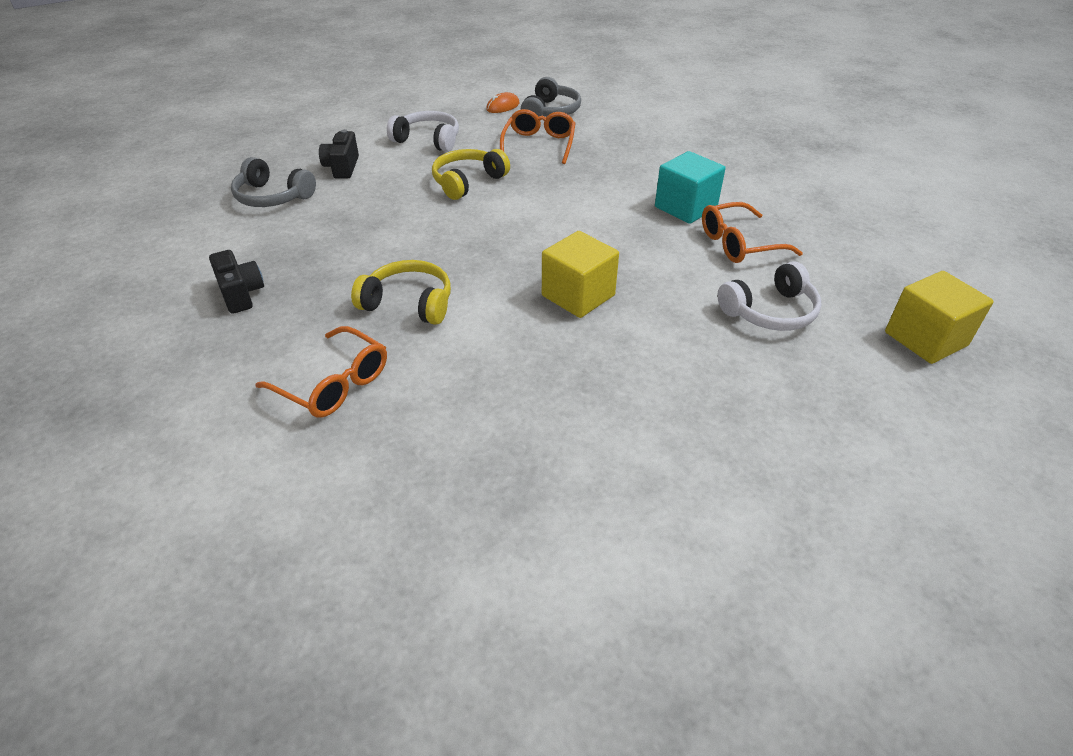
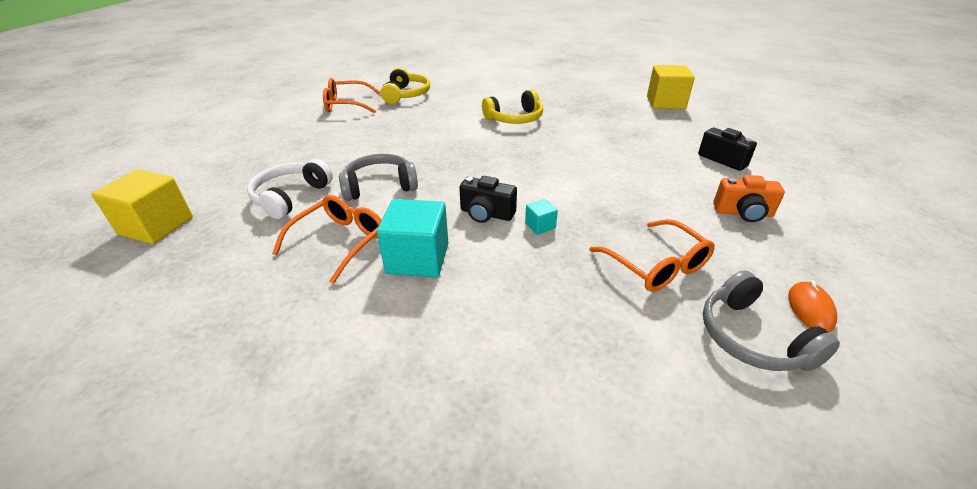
camera: 140 degrees right, 5 degrees down
(241, 294) = (593, 94): black camera -> black camera (486, 214)
(273, 197) = (701, 127): grey headphones -> grey headphones (379, 186)
(334, 384) = (492, 90): orange glasses -> orange glasses (347, 104)
(428, 140) = (743, 213): white headphones -> orange camera
(468, 182) = (626, 191): yellow headphones -> yellow headphones (406, 95)
(572, 190) = (540, 226): none -> turquoise cube
(578, 295) = (431, 155): yellow cube -> yellow cube (665, 103)

